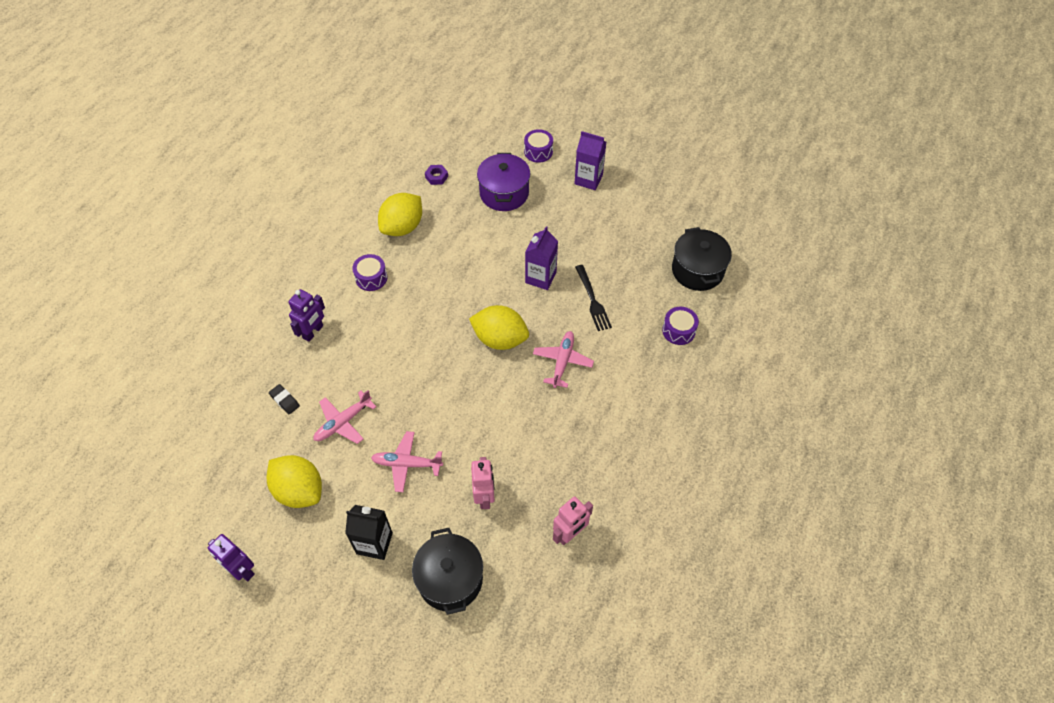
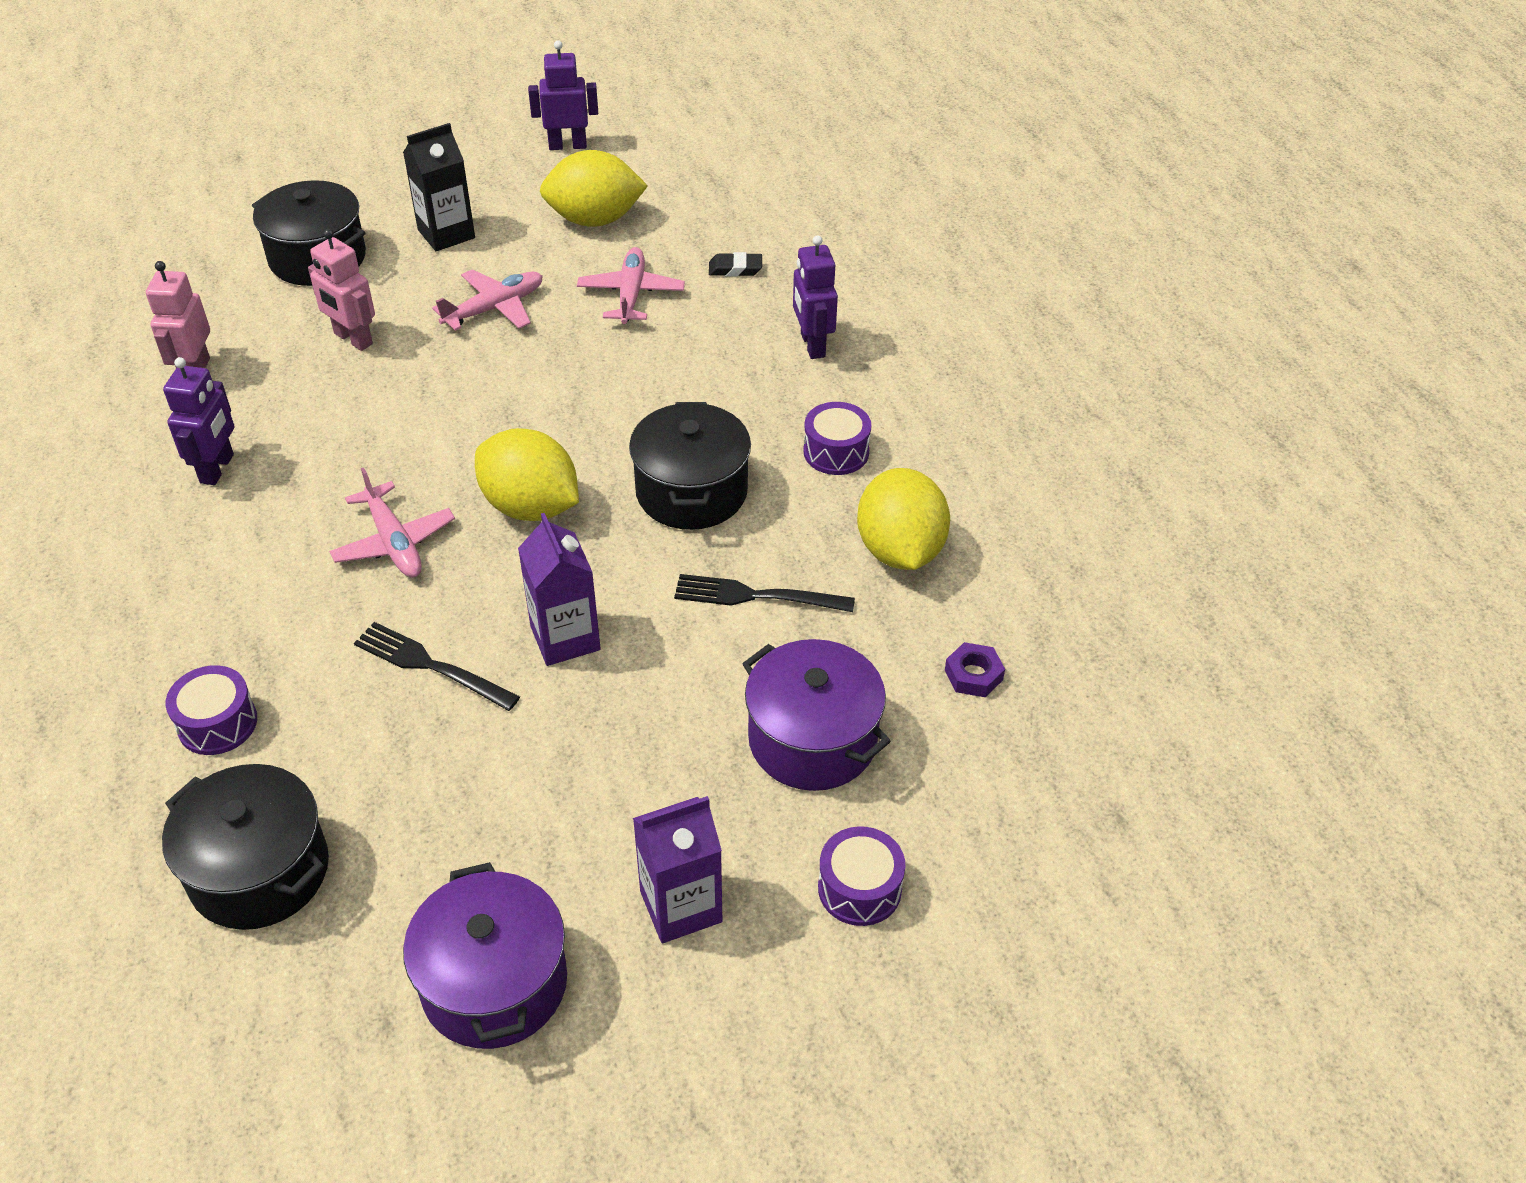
camera: 135 degrees right, 10 degrees down
(439, 301) = (691, 492): none -> black pot
(465, 246) = (756, 596): none -> black fork
(500, 339) = (531, 507): yellow lemon -> yellow lemon turned 60 degrees clockwise
(601, 457) = (217, 469): none -> purple robot
(654, 196) = (494, 983): none -> purple pot

